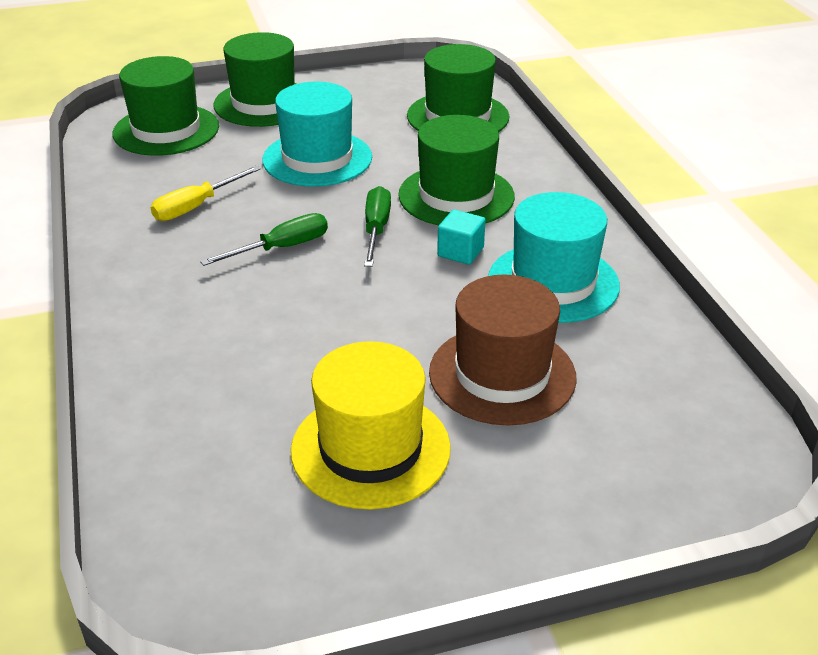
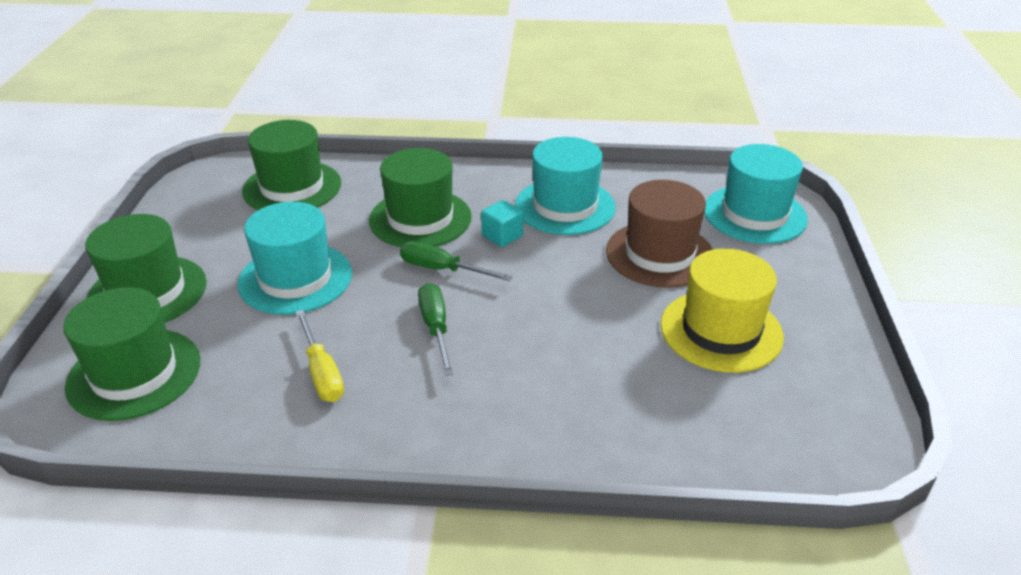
camera: 70 degrees left, 0 degrees up
(666, 453) = (754, 214): none -> turquoise hat

